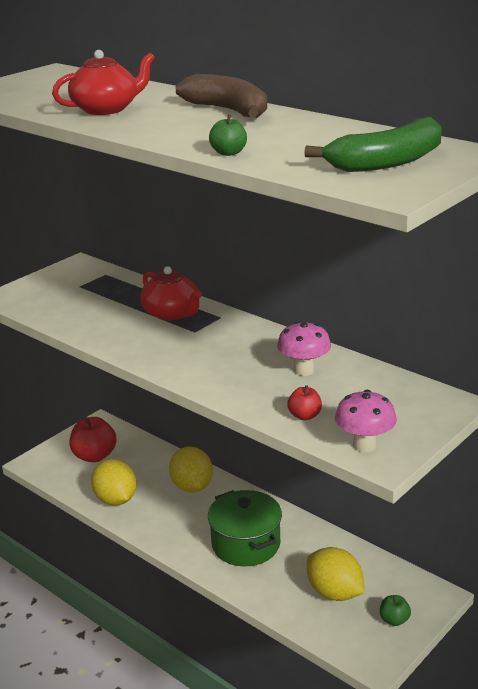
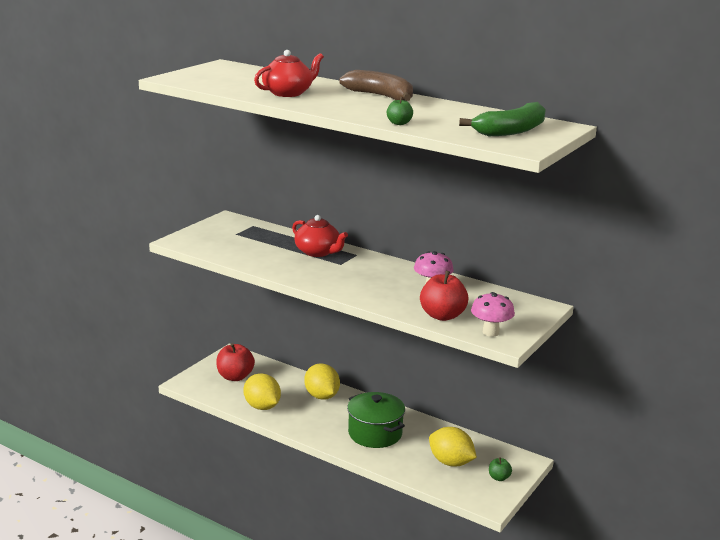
camera: 10 degrees left, 5 degrees down
(304, 416) = (442, 316): red apple -> red apple, size x1.92

